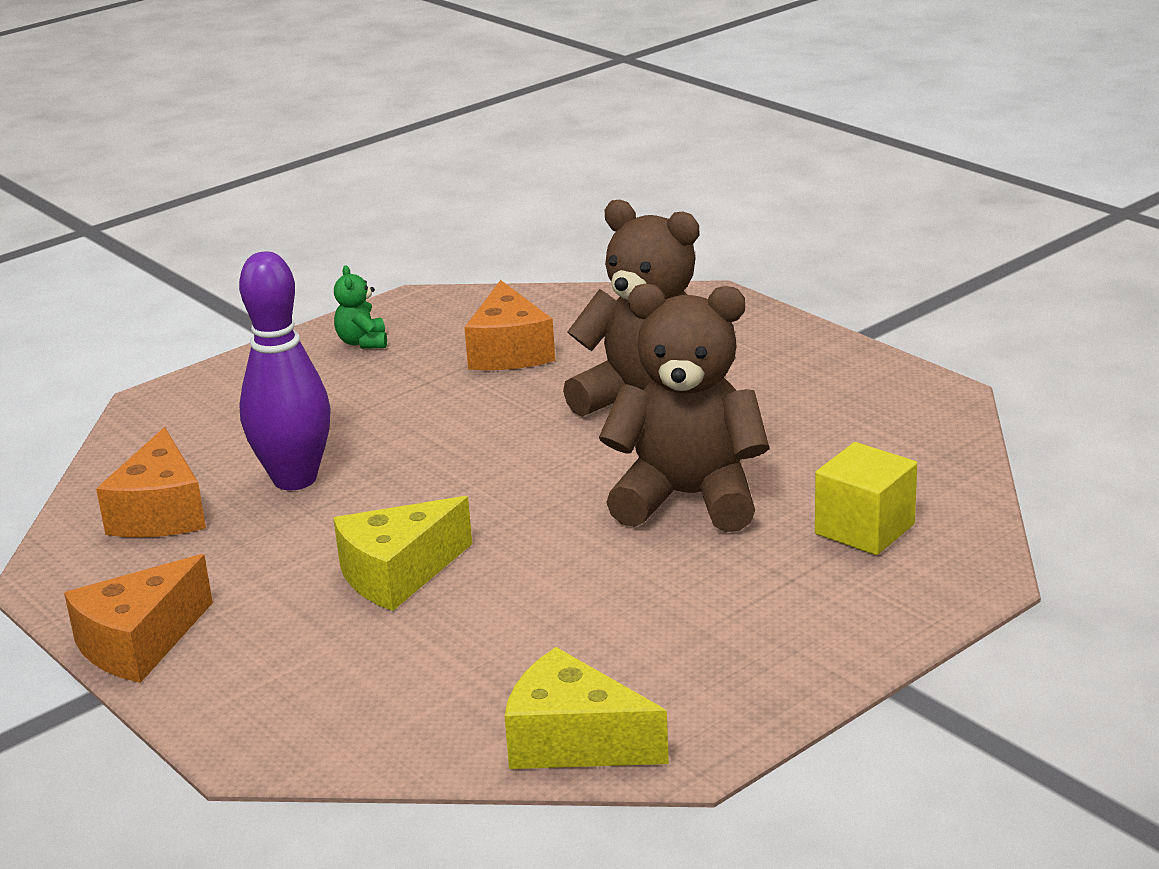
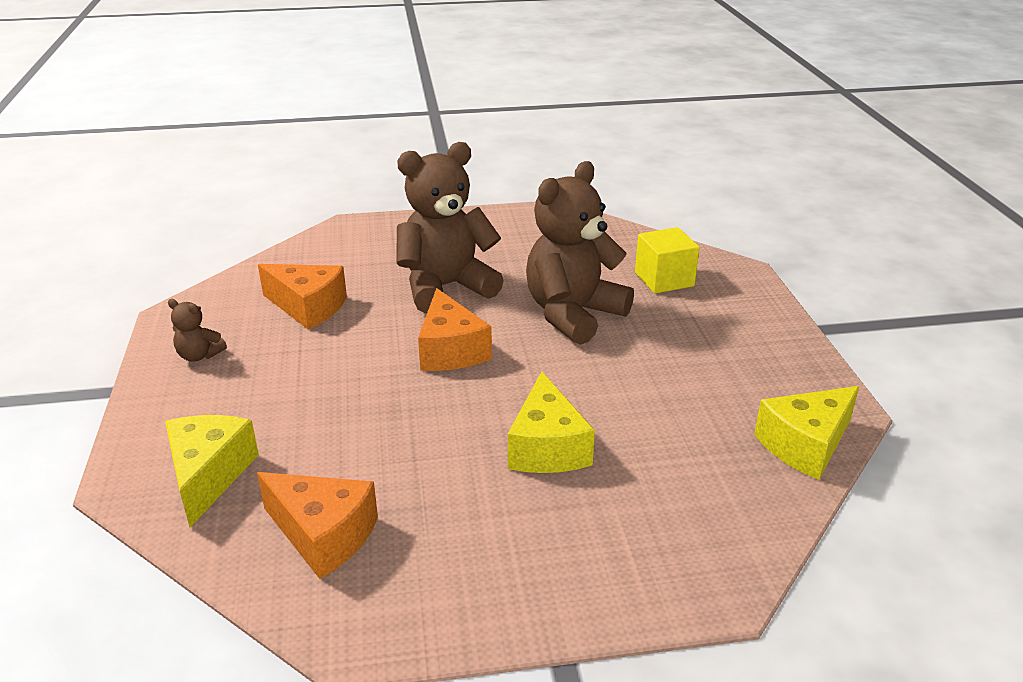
camera: 60 degrees left, 5 degrees up
(139, 643) = (517, 609): orange cheese -> orange cheese (450, 350)
(194, 429) = (209, 475): none -> yellow cheese
(295, 479) = (359, 450): purple bowling pin -> none
(363, 342) = (199, 355): green teddy bear -> brown teddy bear

